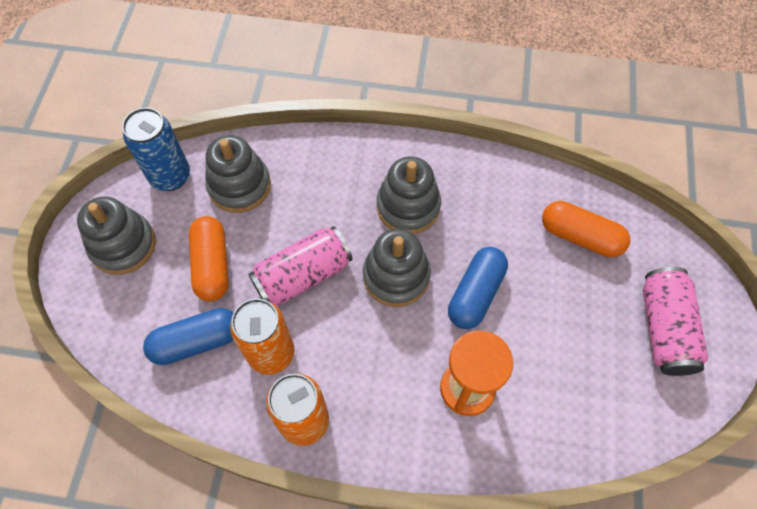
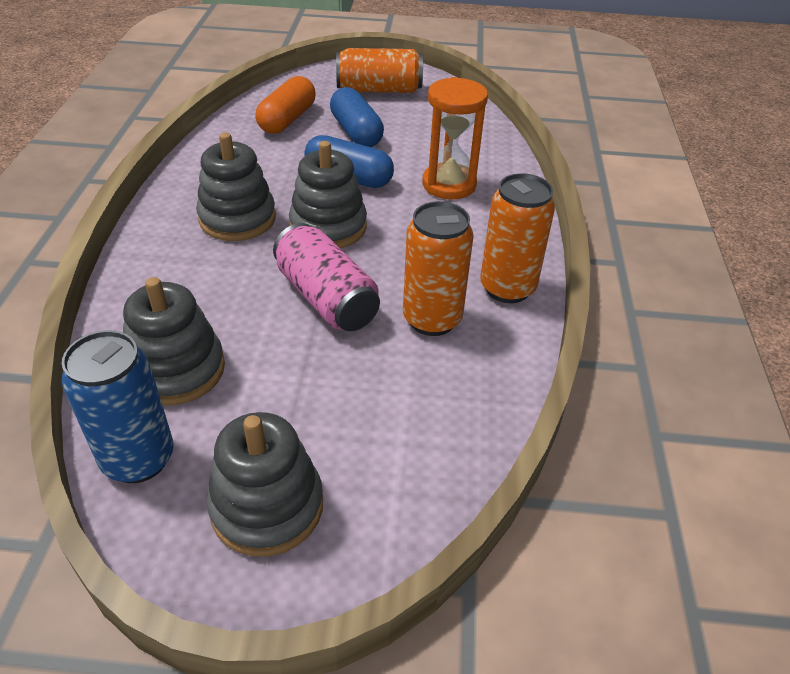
camera: 95 degrees left, 20 degrees down
(196, 342) = (425, 392): blue capsule -> blue capsule (356, 132)
(212, 265) = (308, 387): orange capsule -> none
(664, 329) = (379, 90): pink can -> orange can

